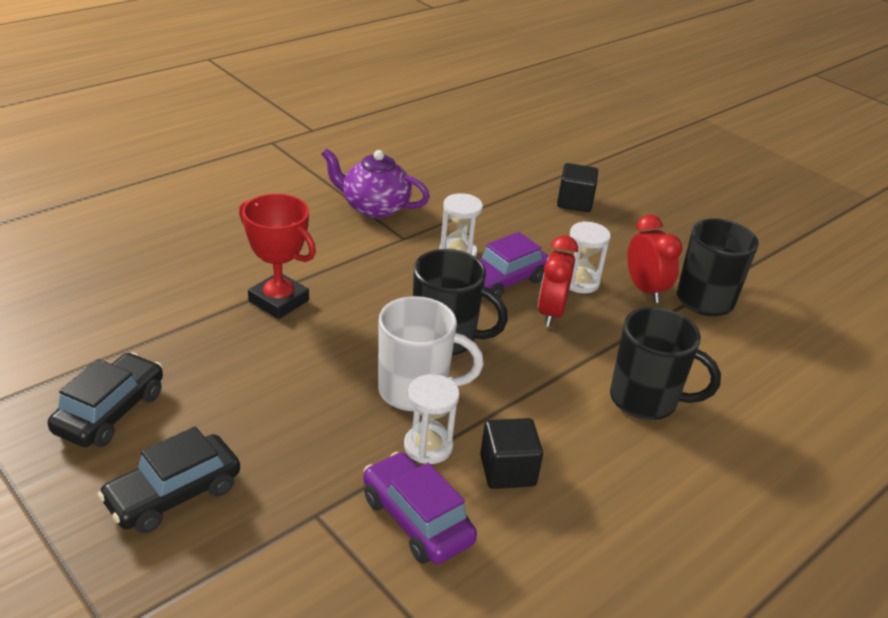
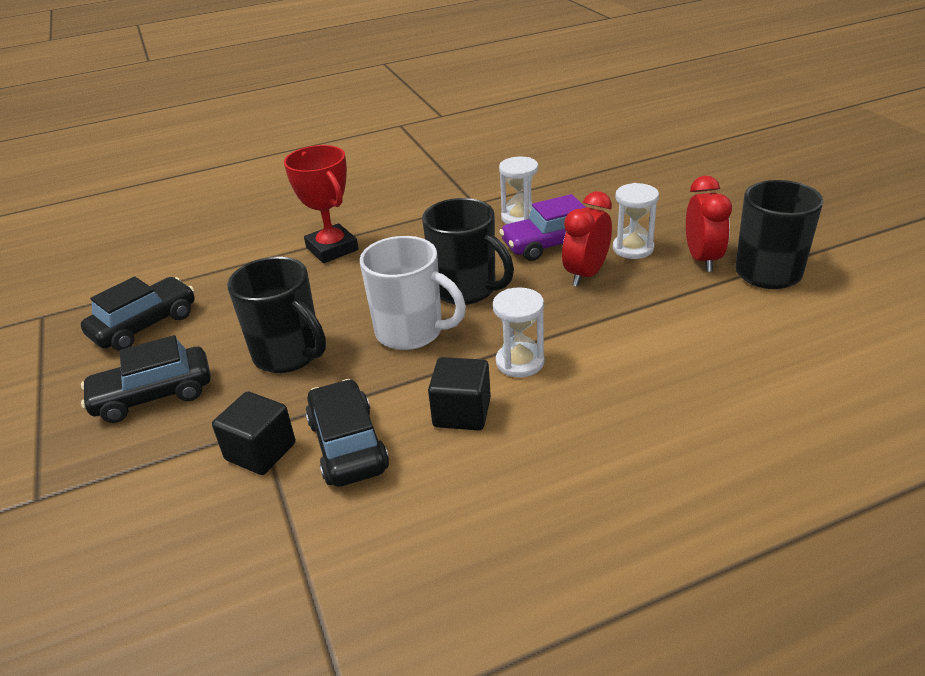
camera: 25 degrees right, 0 degrees up
(374, 208) = (461, 177): purple teapot -> none
(416, 520) = (348, 445): purple car -> black car
(428, 446) = (396, 382): white hourglass -> white hourglass (520, 362)
(574, 202) = (665, 177): black cube -> black cube (260, 451)
(645, 400) = (647, 363): black mug -> black mug (289, 355)

